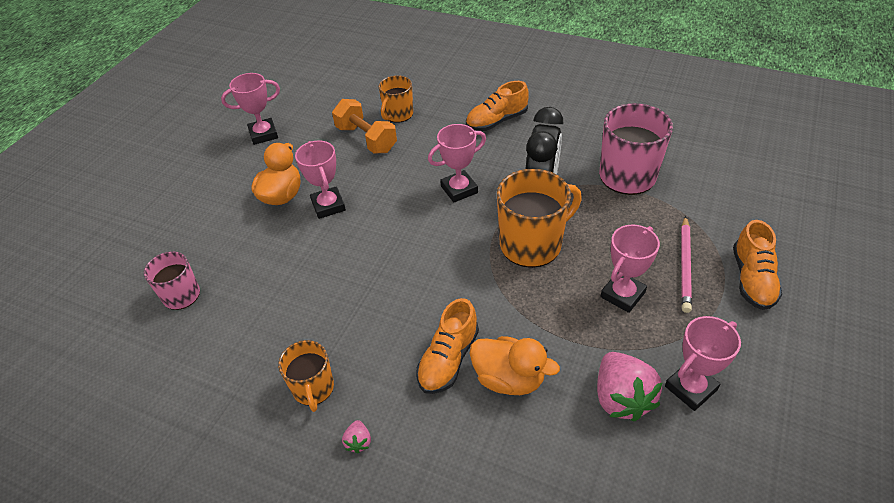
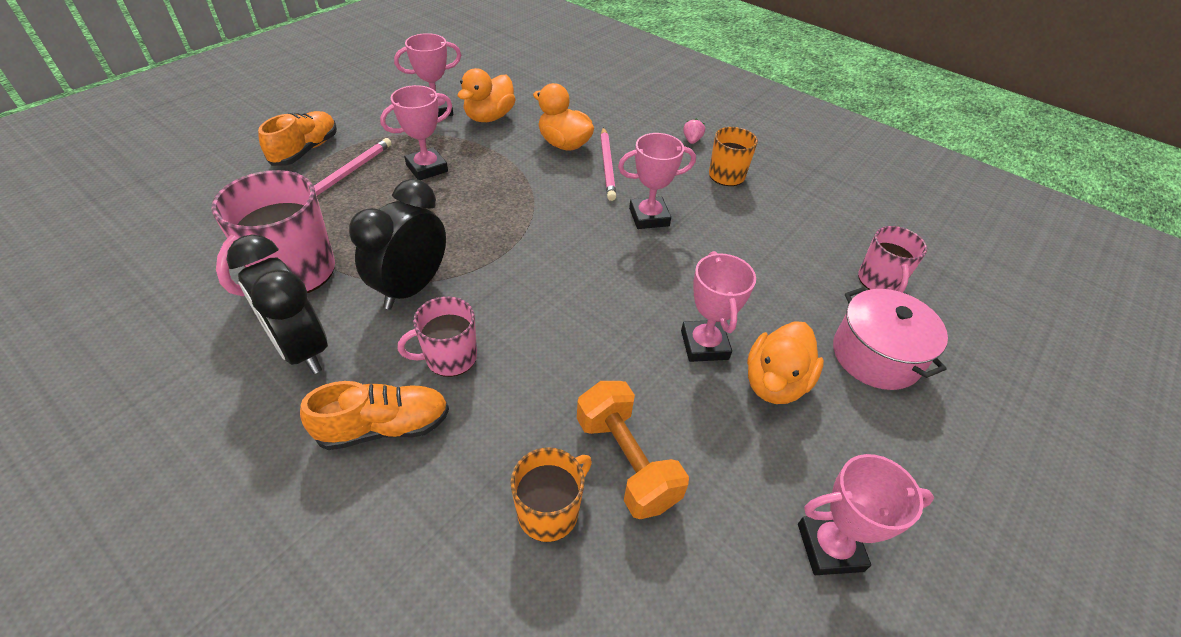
camera: 170 degrees left, 0 degrees up
(208, 230) = (876, 355): none -> pink pot
(448, 359) = (607, 165): orange shoe -> pink pencil
(459, 189) = (517, 316): pink trophy -> pink trophy (649, 217)
(486, 157) = (449, 357): none -> pink mug
(532, 244) = (474, 228): orange mug -> none
(573, 139) = (302, 349): none -> black clock
(621, 398) = (489, 117): pink strawberry -> orange duck

